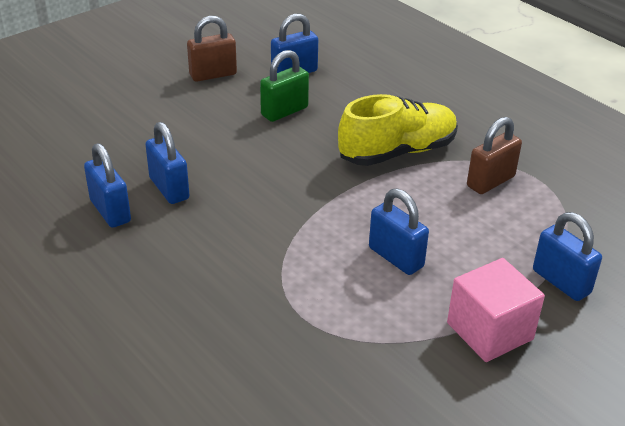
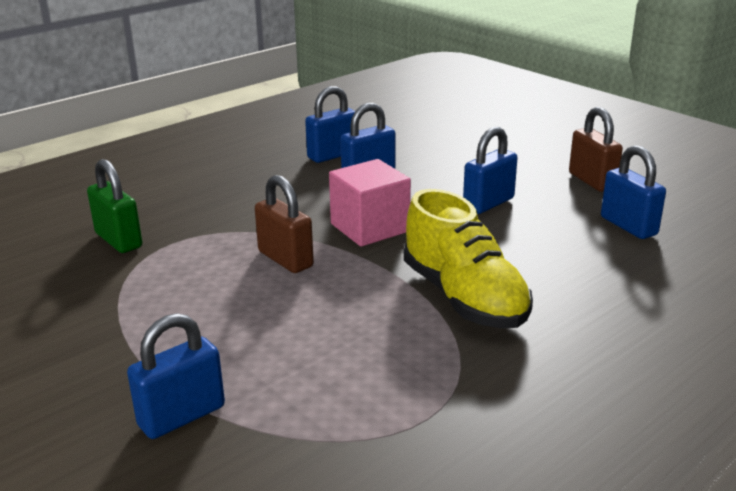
camera: 90 degrees right, 10 degrees down
(284, 111) = (530, 223): green padlock -> green padlock (118, 240)
(396, 257) = (250, 293): blue padlock -> blue padlock (488, 203)
(489, 331) = (113, 350): pink cube -> pink cube (370, 228)
(490, 181) = (408, 371): brown padlock -> brown padlock (285, 259)

